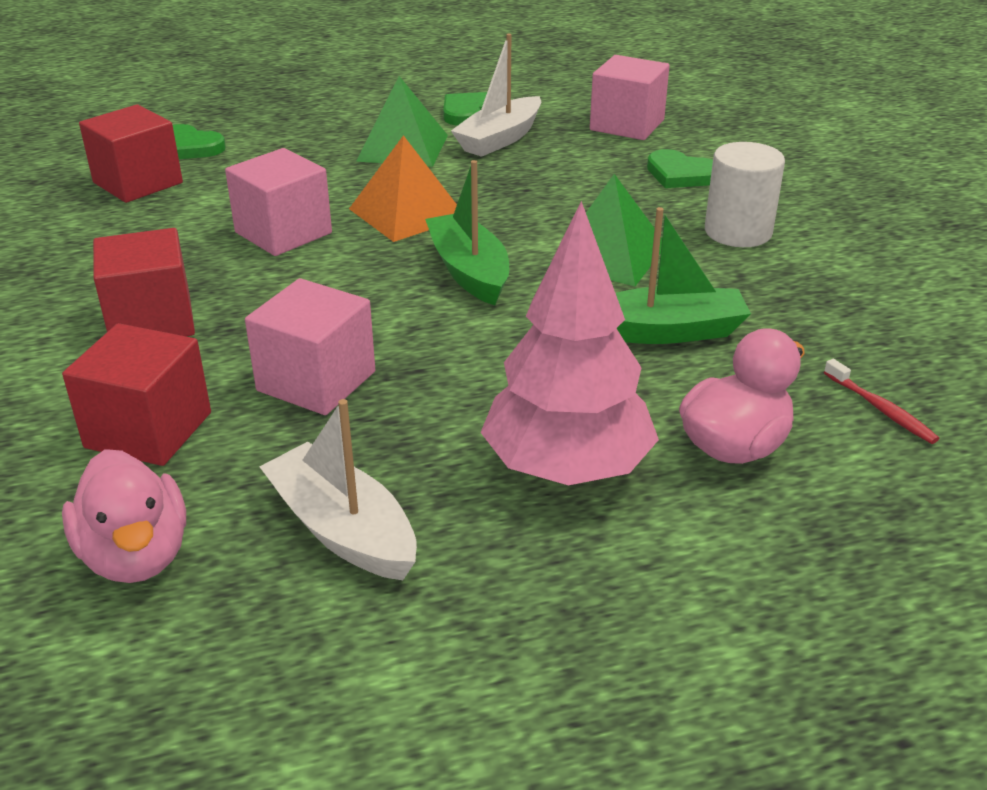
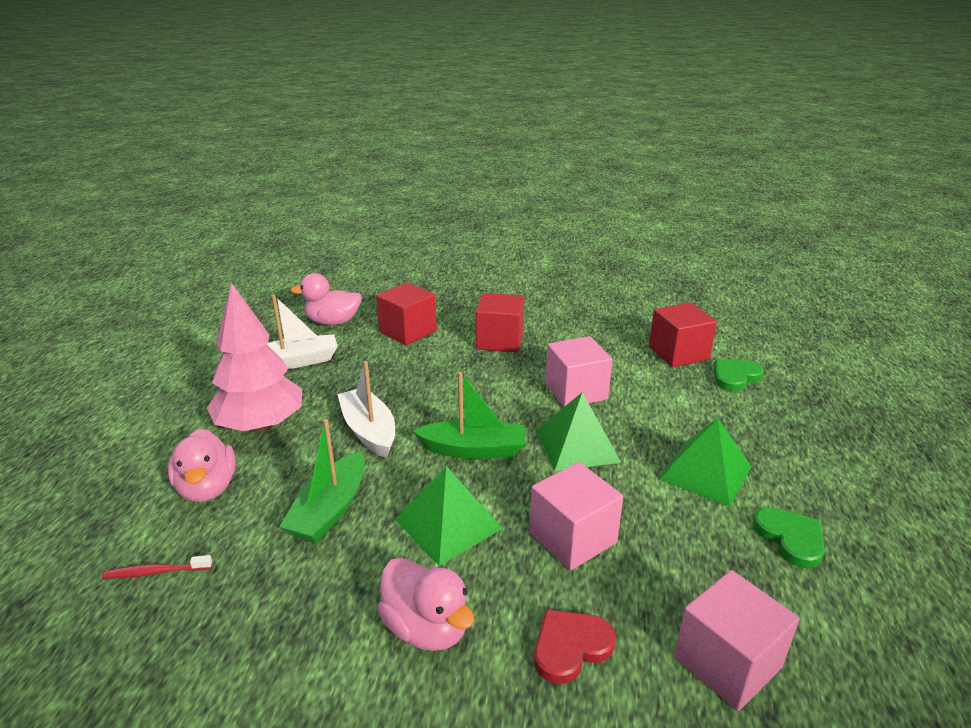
camera: 115 degrees right, 5 degrees down
(316, 381) = (404, 374): pink cube -> pink cube (573, 537)
(407, 213) = (577, 445): orange pyramid -> green pyramid
(500, 139) = (710, 538): white boat -> white boat (369, 431)
(681, 174) = (570, 647): green heart -> red heart
(738, 232) = (426, 628): white cylinder -> pink duck

